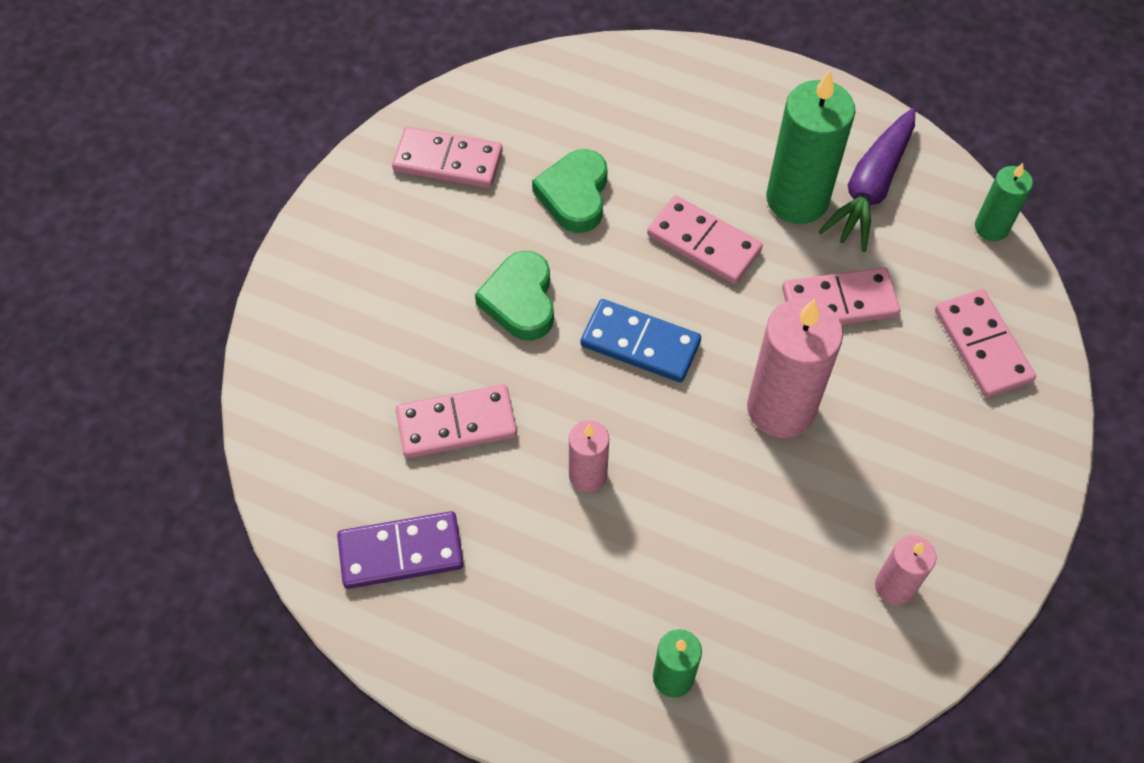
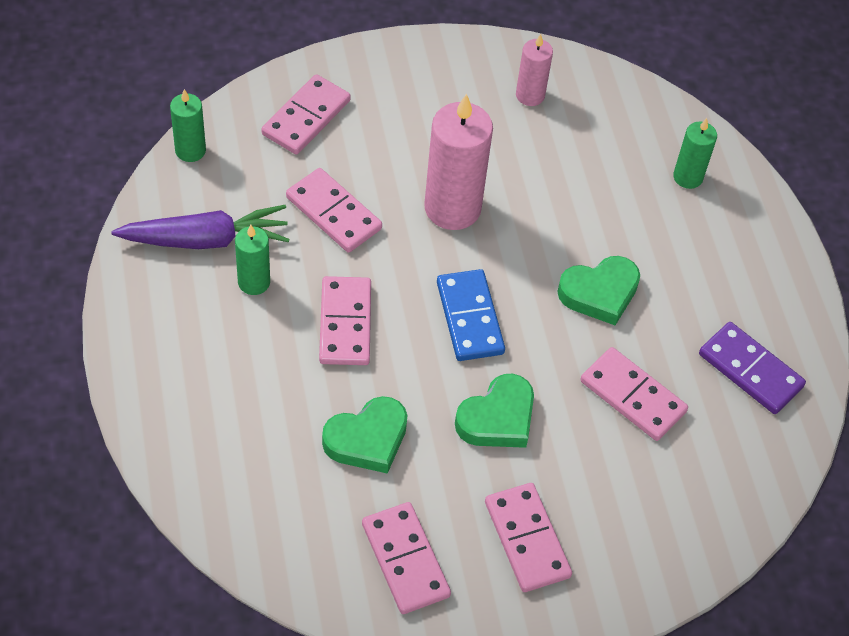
camera: 130 degrees left, 5 degrees down
(394, 252) = (527, 539): none -> pink domino
(588, 475) = (599, 293): pink candle -> green heart
(797, 199) = (254, 282): green candle -> green candle, size x0.54

